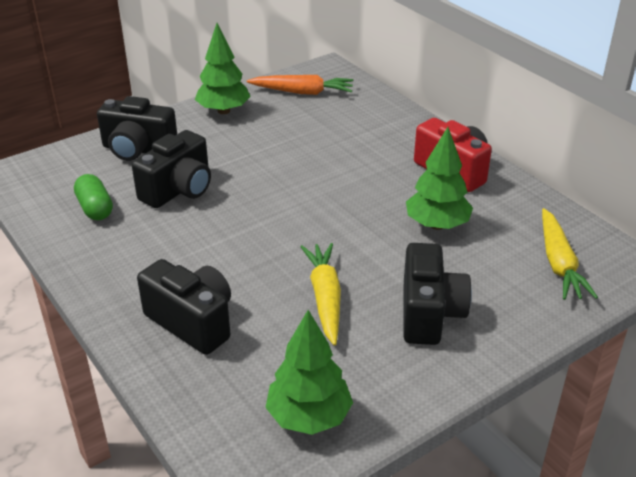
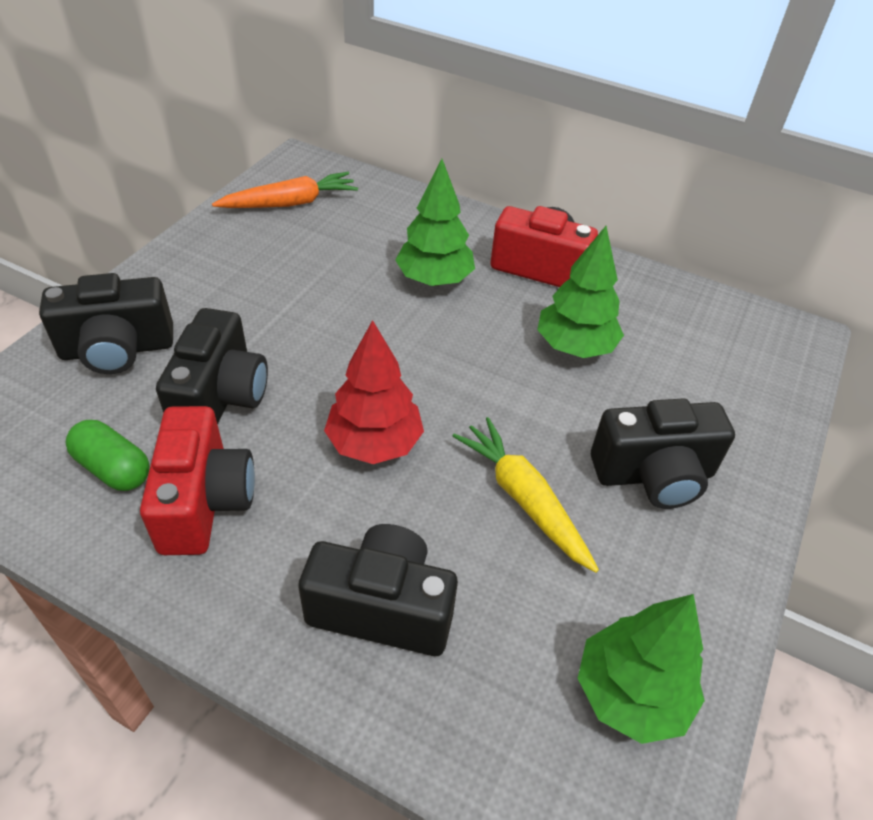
camera: 30 degrees left, 10 degrees up
(132, 239) = (204, 501): none -> red camera
(223, 111) = (203, 255): green tree -> green tree (434, 280)
(252, 240) = (374, 444): none -> red tree
(429, 313) = (653, 475): black camera -> black camera turned 105 degrees clockwise
(559, 263) = (731, 356): yellow carrot -> none

